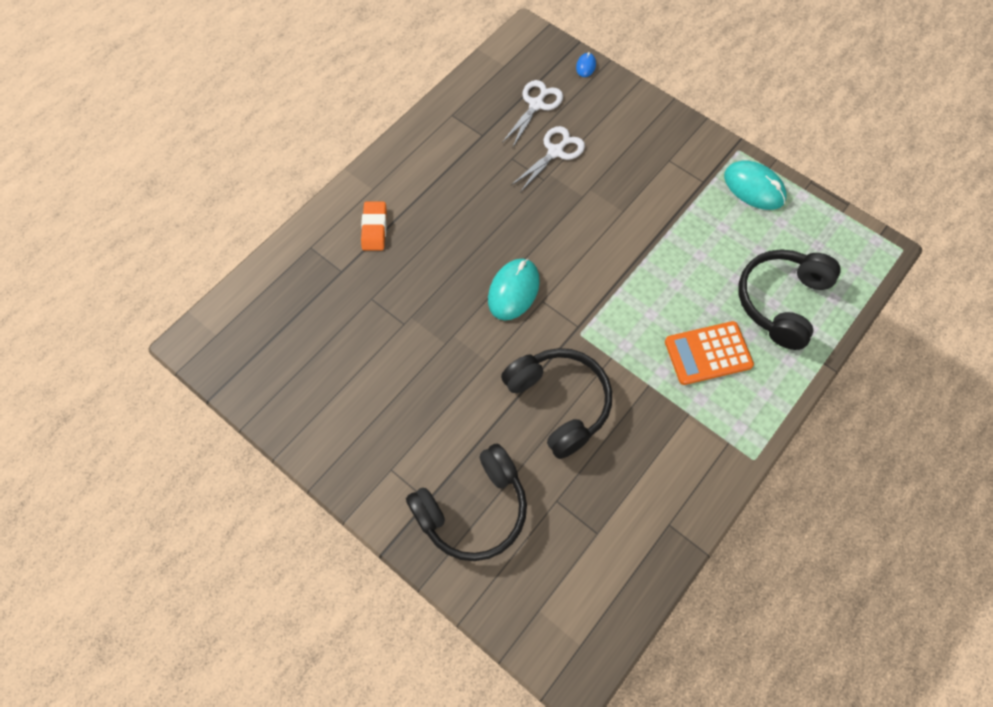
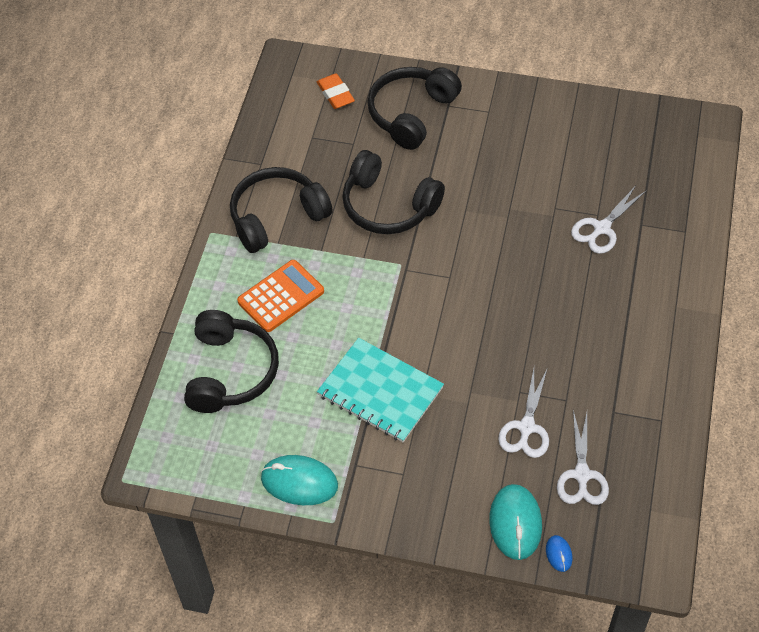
camera: 155 degrees right, 10 degrees down
(374, 228) = (643, 271): orange eraser -> orange eraser (335, 94)
(378, 283) = (601, 228): none -> white scissors
(513, 291) = (480, 274): turquoise mouse -> turquoise mouse (515, 523)
(656, 228) = (380, 391): none -> turquoise notebook
(678, 445) = (277, 217): none -> black headphones

